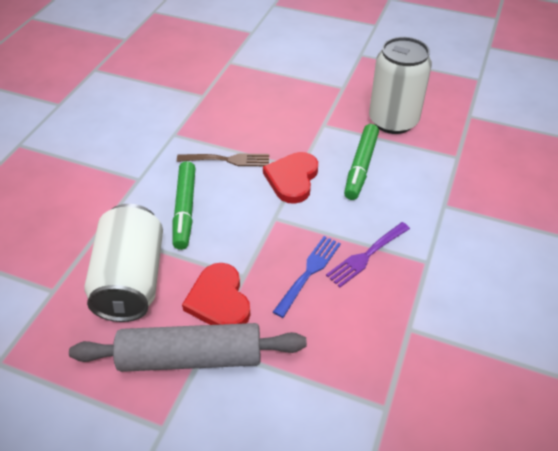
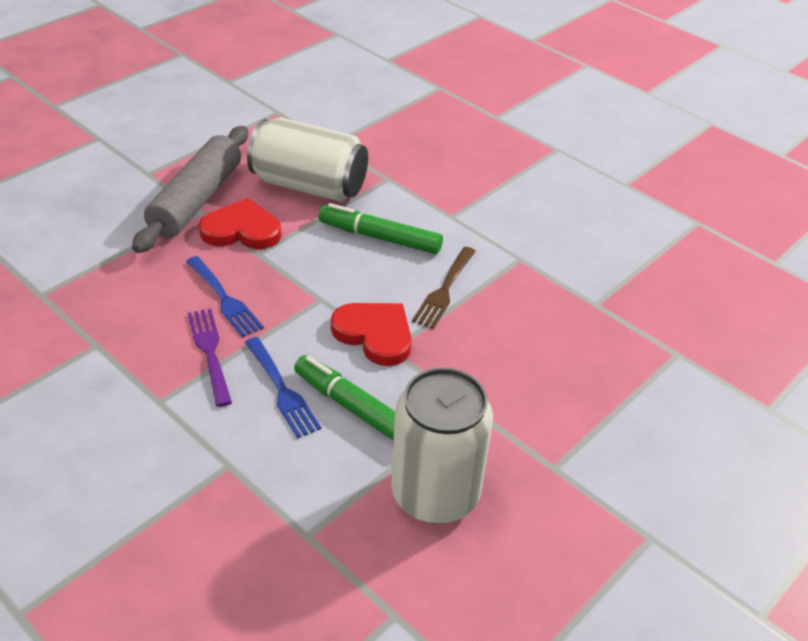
camera: 110 degrees right, 5 degrees down
(371, 204) = (282, 390): none -> blue fork

